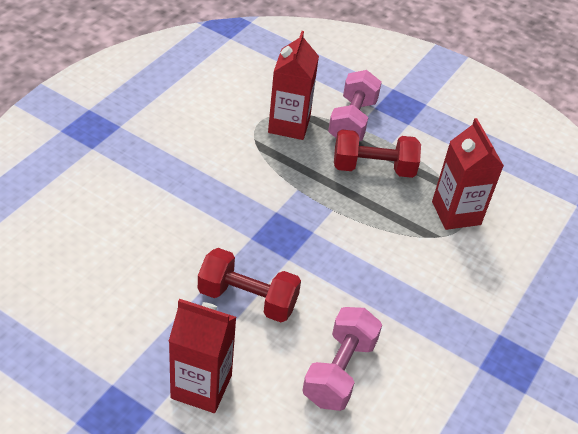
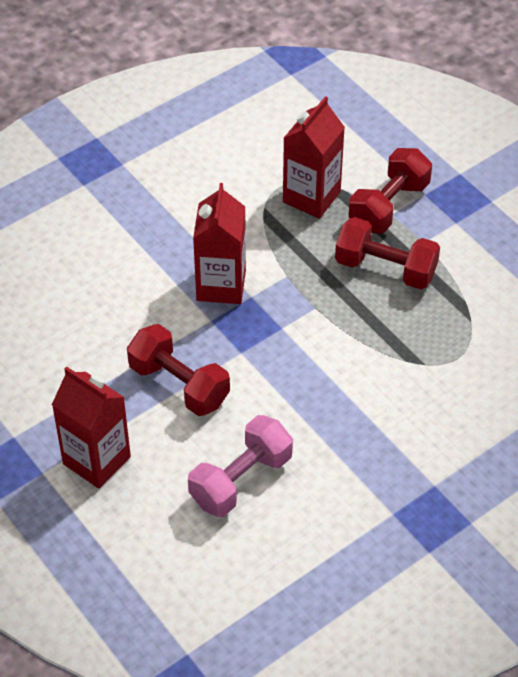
camera: 25 degrees right, 5 degrees up
(352, 121) = (389, 206): pink dumbbell -> red dumbbell
(456, 213) = (457, 341): red carton -> red carton (221, 285)

